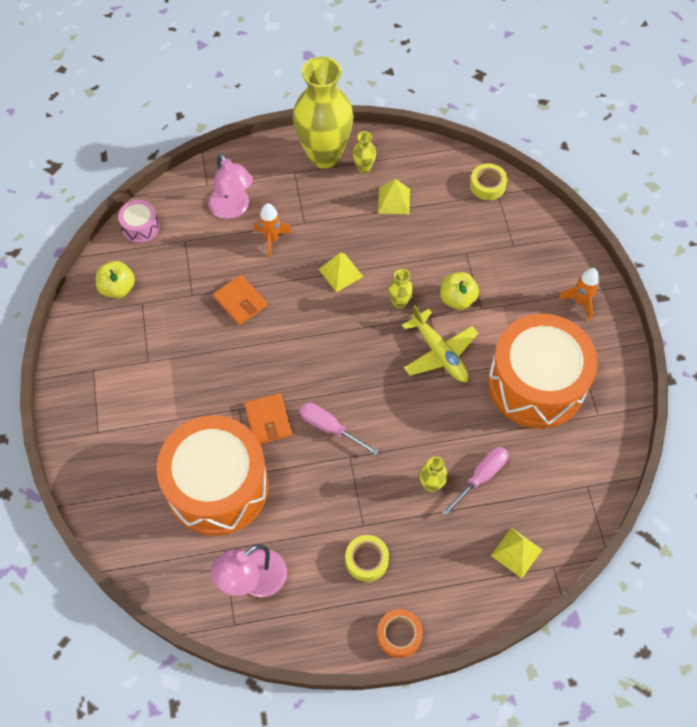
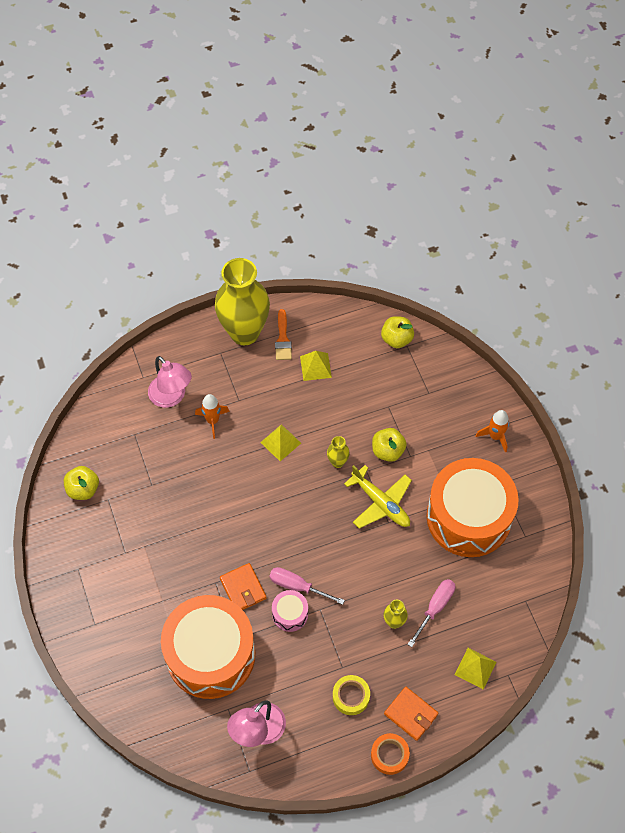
camera: 10 degrees left, 0 degrees up
(141, 227) = (91, 428): pink drum -> pink drum (290, 614)
(240, 301) = (196, 484): orange wallet -> orange wallet (411, 714)
(364, 168) = (283, 339): yellow vase -> orange brush
(487, 185) = (396, 339): yellow tape -> yellow apple

